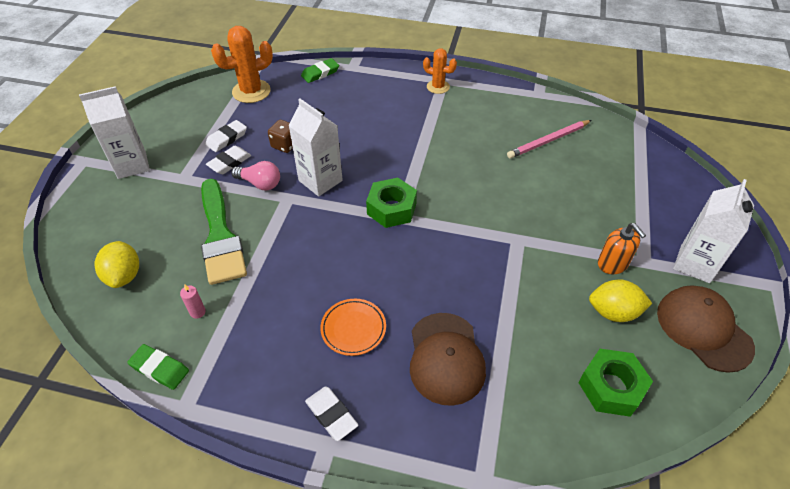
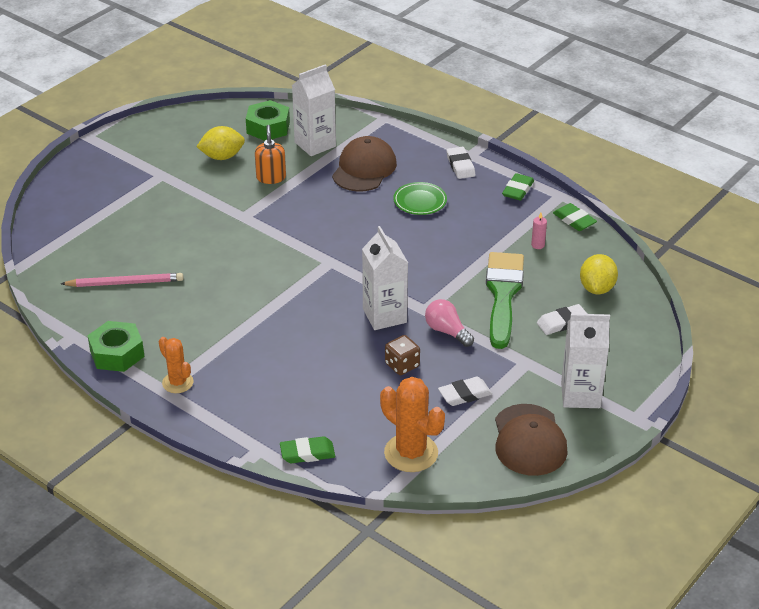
camera: 155 degrees left, 10 degrees down
(229, 162) = (471, 364): white eraser -> white eraser (562, 322)
(242, 396) = (518, 190): none -> green eraser
(251, 91) = (411, 453): orange cactus -> orange cactus turned 45 degrees clockwise
(353, 329) = (420, 201): orange plate -> green plate
(391, 208) = (332, 270): green nut -> green nut (117, 353)
(613, 264) = (187, 180): orange soap dispenser -> orange soap dispenser (271, 177)
(613, 312) = (222, 157): yellow lemon -> yellow lemon turned 45 degrees counterclockwise
(695, 264) = (126, 162): white carton -> white carton (315, 144)
(703, 329) = (172, 132): brown cap -> brown cap (529, 440)

